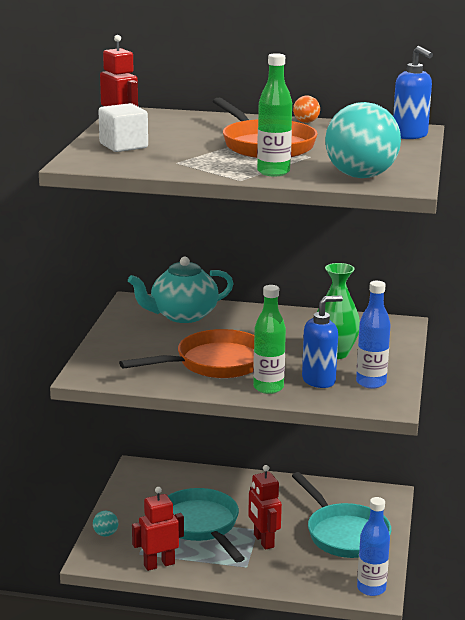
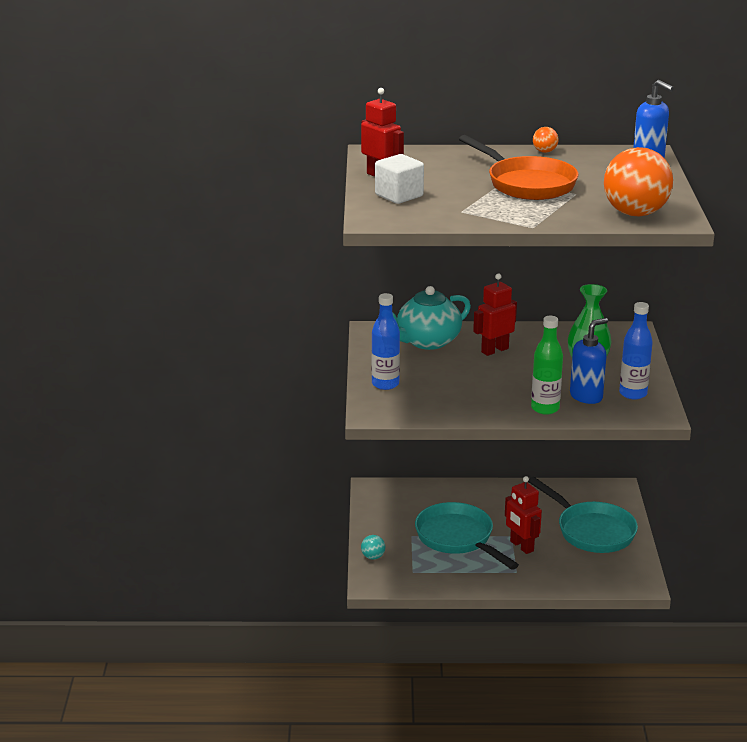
camera: 10 degrees left, 5 degrees up
(159, 564) = (436, 579): red robot -> red robot (494, 350)
(214, 363) = (484, 389): orange pan -> none
(273, 172) = (556, 215): green bottle -> none
(360, 176) = (635, 213): turquoise ball -> orange ball
(371, 588) = (635, 579): blue bottle -> blue bottle (385, 384)

